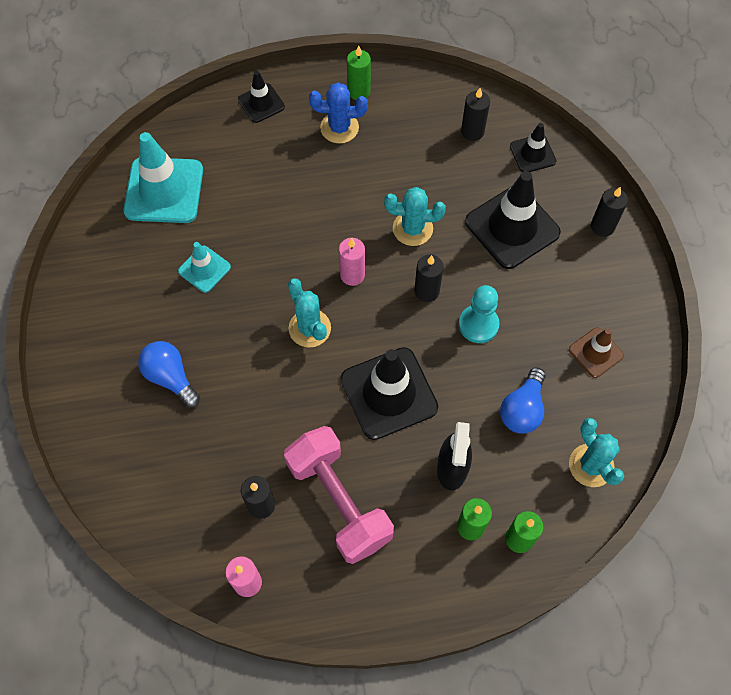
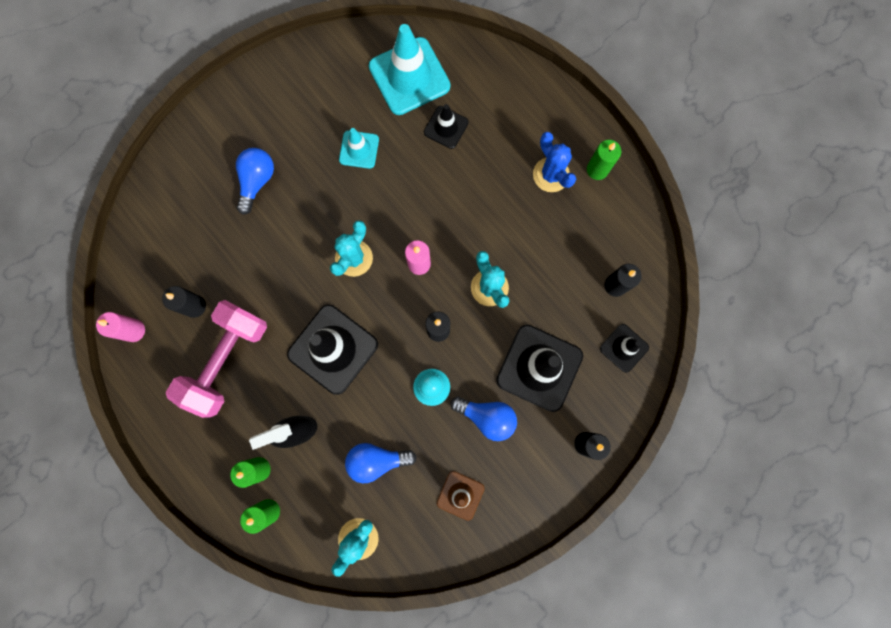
camera: 60 degrees right, 15 degrees up
(261, 103) = (536, 99): black traffic cone -> black traffic cone (446, 127)
(533, 292) = (487, 417): none -> blue light bulb

